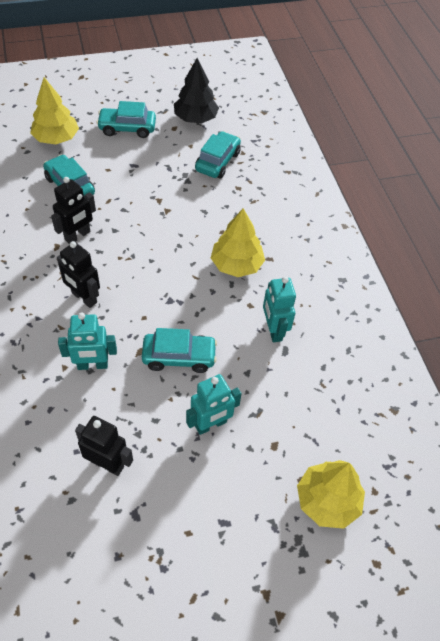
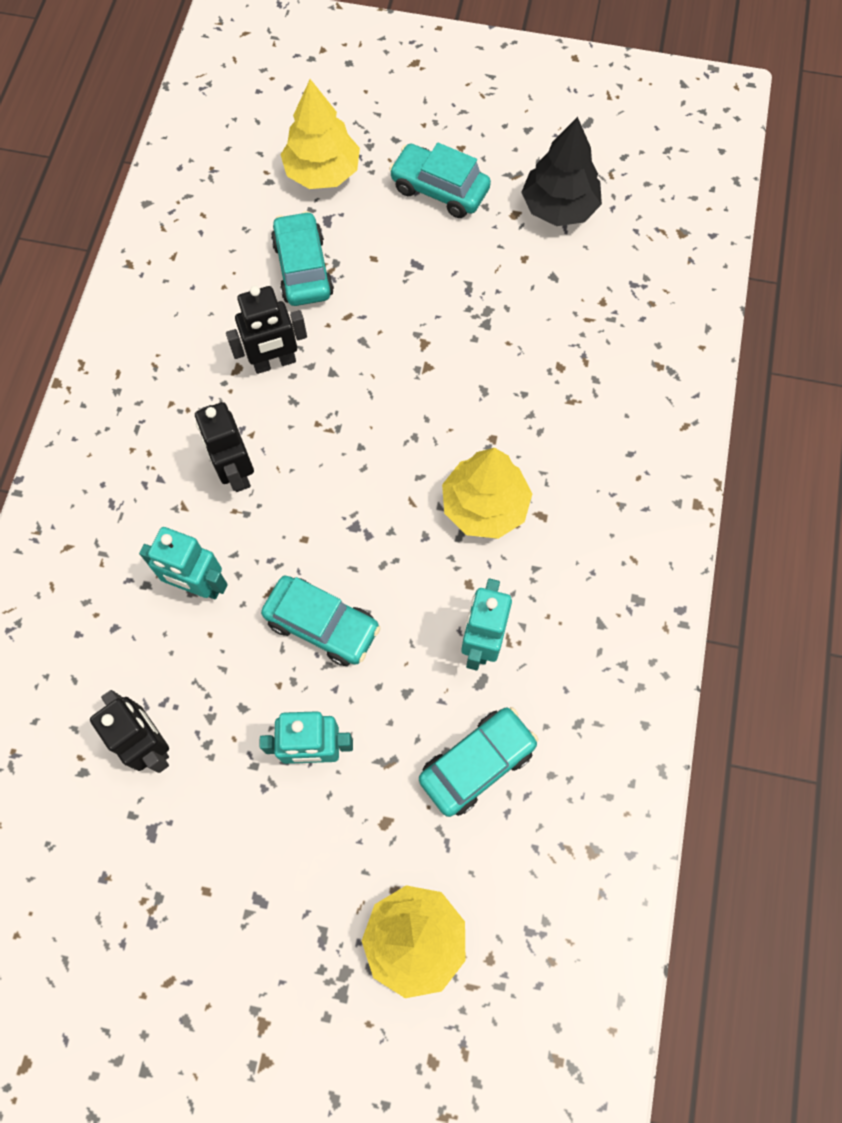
camera: 30 degrees right, 15 degrees up
(217, 161) = (552, 305): turquoise car -> turquoise car (477, 763)

